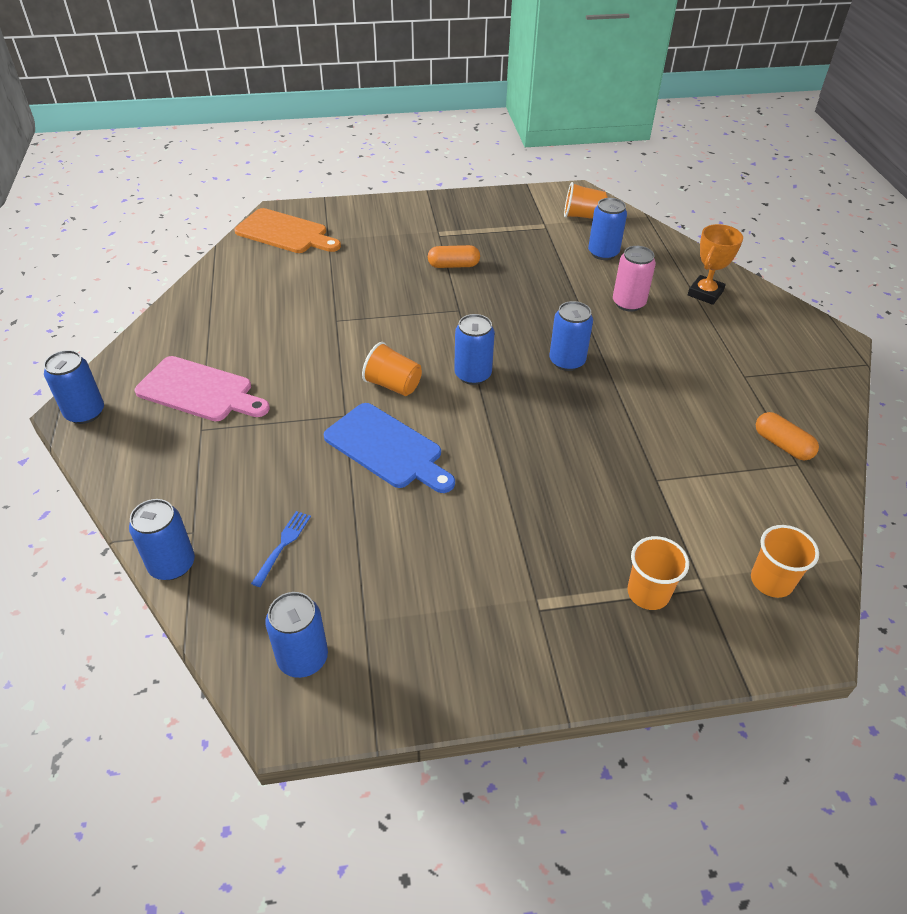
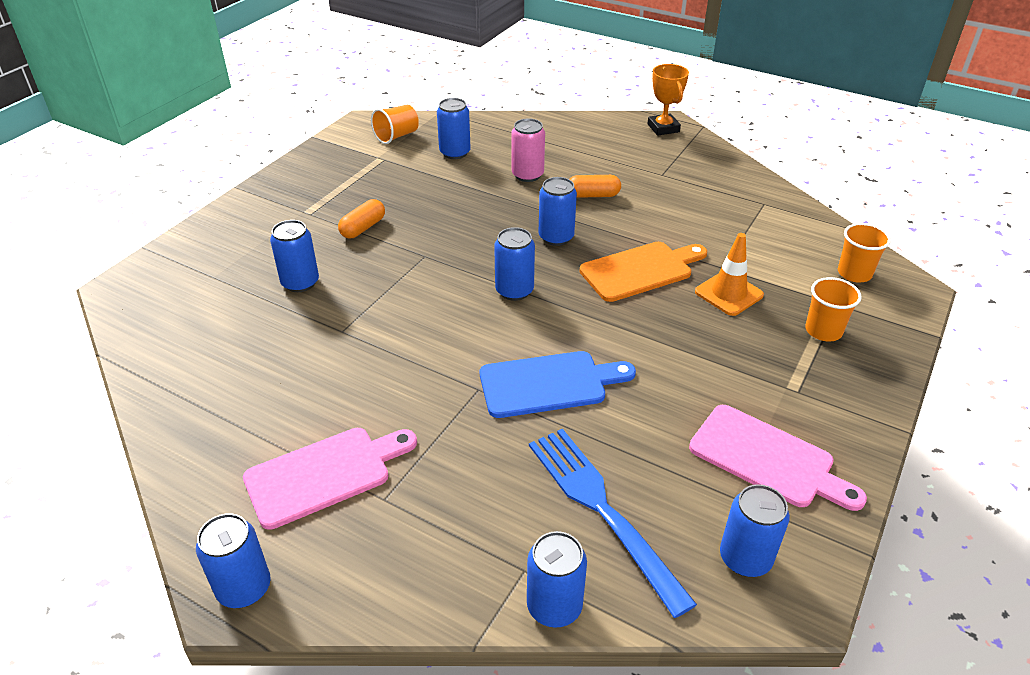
camera: 50 degrees left, 5 degrees down
(283, 545) = (602, 510): blue fork -> blue fork, size x2.28
(285, 233) = (159, 298): orange cutting board -> orange cutting board (640, 270)
(363, 274) = (300, 282): none -> blue can
(393, 385) = (474, 340): orange cup -> none
(430, 624) = (767, 458): none -> pink cutting board
(623, 501) = (728, 293): none -> orange traffic cone
(705, 293) = (560, 140): orange trophy -> orange trophy (663, 128)
(782, 445) = (741, 199): orange capsule -> orange capsule (593, 195)

